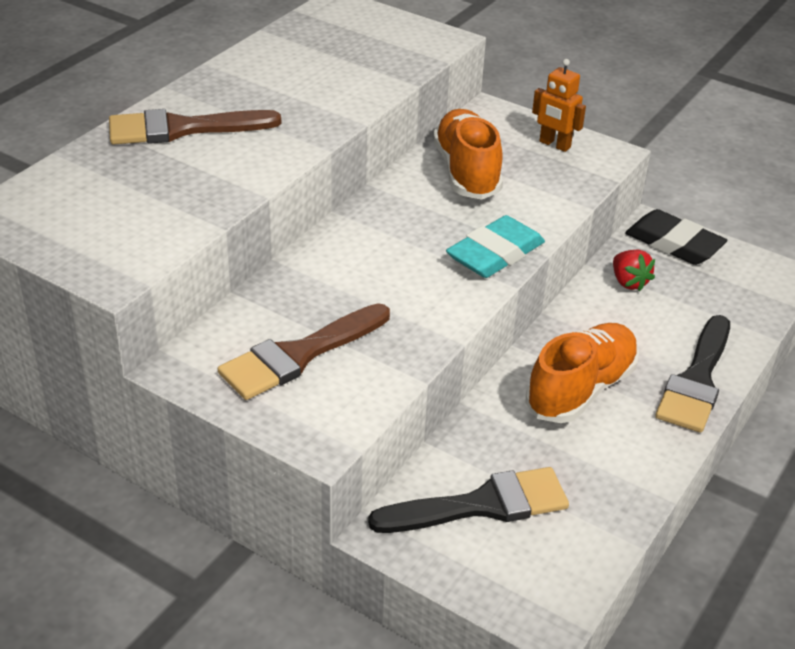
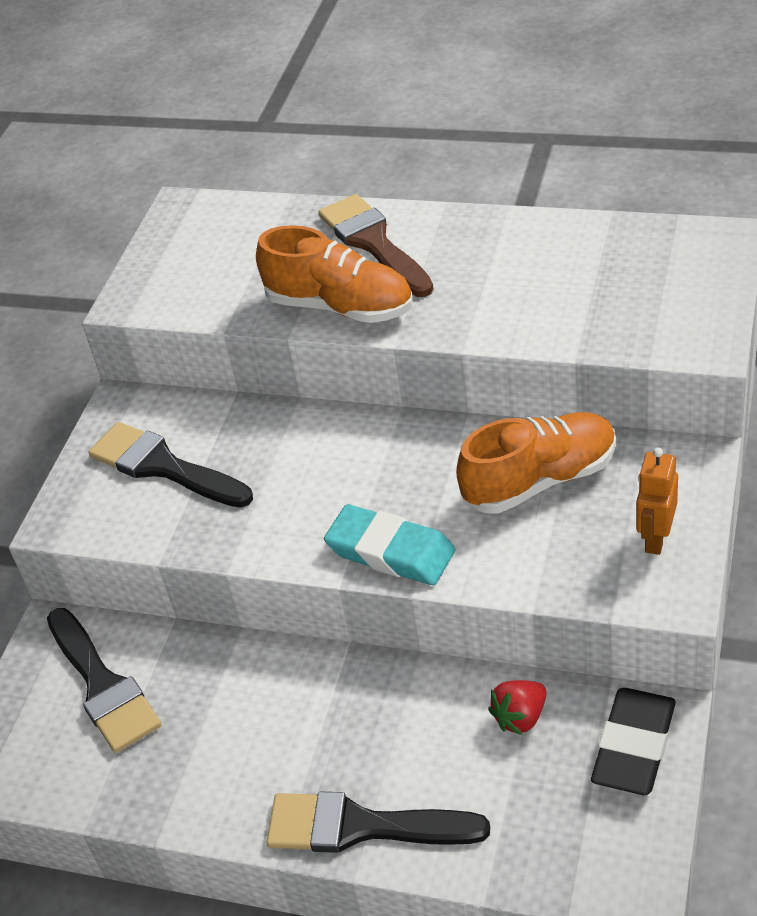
camera: 80 degrees right, 5 degrees up
(299, 355) = (163, 466): brown brush -> black brush
(581, 389) = (300, 720): orange shoe -> orange shoe (340, 306)

